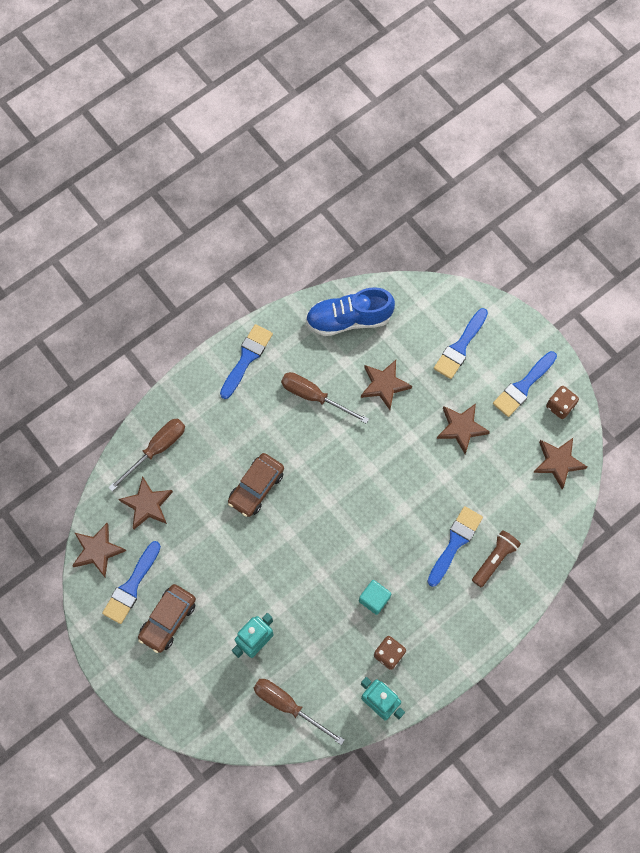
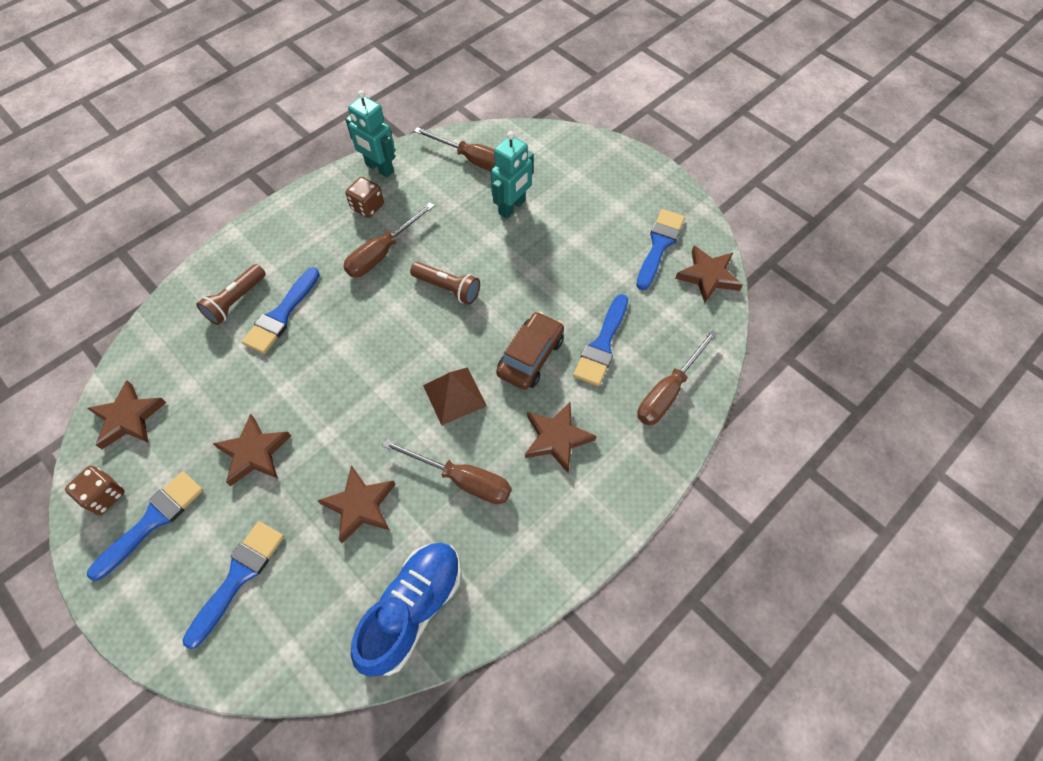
camera: 175 degrees right, 10 degrees down
(147, 505) = (663, 327): brown star -> brown star (556, 438)
(168, 620) = (611, 219): brown car -> none
(246, 358) = (567, 529): blue brush -> blue brush (602, 345)
(317, 460) = (454, 395): none -> brown pyramid
(318, 557) = (447, 288): none -> brown flashlight
(349, 319) = (413, 609): blue shoe -> blue shoe turned 45 degrees counterclockwise
(374, 599) = (382, 253): turquoise cube -> brown screwdriver

